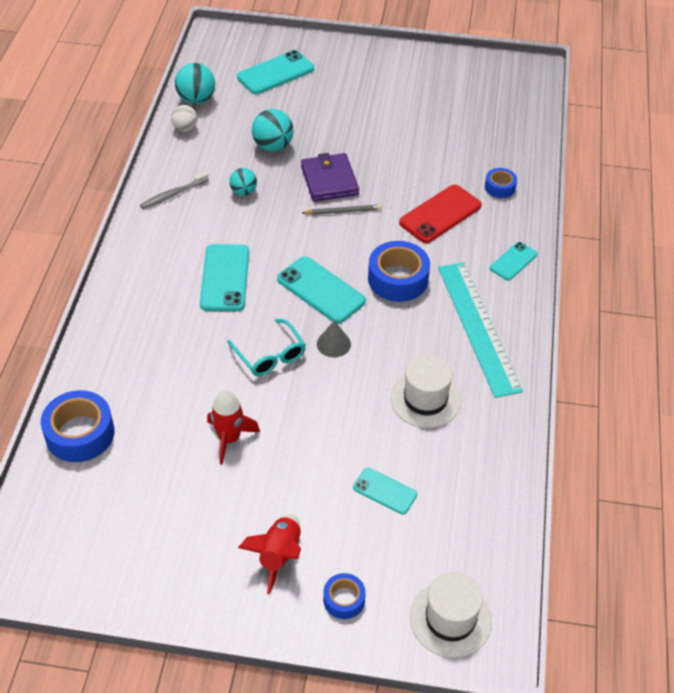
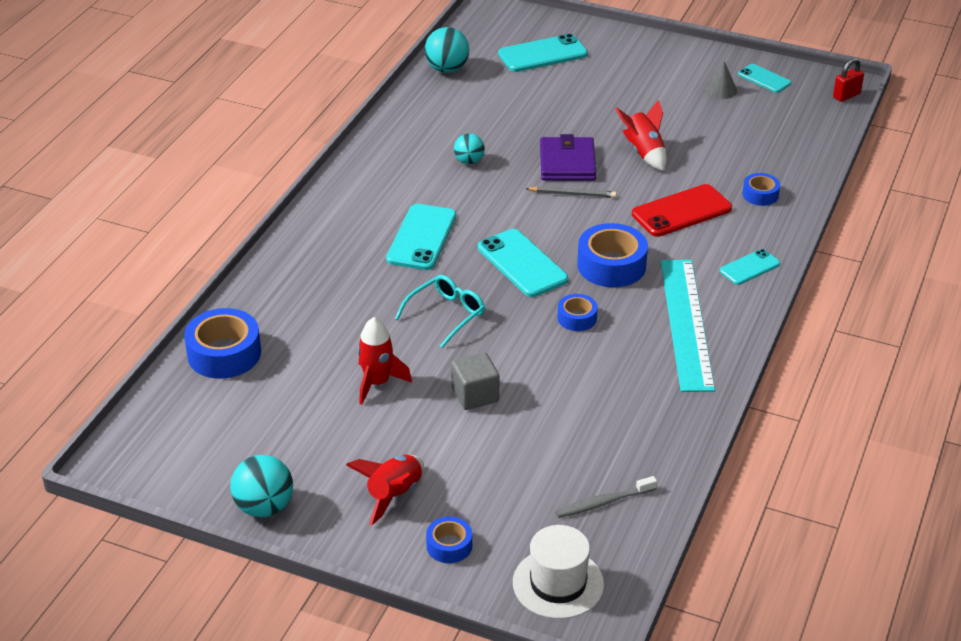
camera: 15 degrees right, 10 degrees down
(173, 195) = (392, 154): grey toothbrush -> grey toothbrush (603, 503)
(185, 128) = (425, 94): white ball -> none
(270, 355) = (446, 315): turquoise glasses -> turquoise glasses turned 120 degrees counterclockwise
(273, 146) = (516, 123): turquoise ball -> turquoise ball (264, 507)
(320, 435) = (475, 395): none -> grey cube
(333, 344) = (519, 315): grey cone -> grey cone (721, 90)
(384, 338) = (577, 318): none -> blue tape
(384, 491) = (527, 457): turquoise phone -> turquoise phone (764, 79)
(391, 160) = (644, 152): none -> red rocket
(425, 399) = (602, 381): white hat -> none
(539, 79) = (846, 96): none -> red padlock

